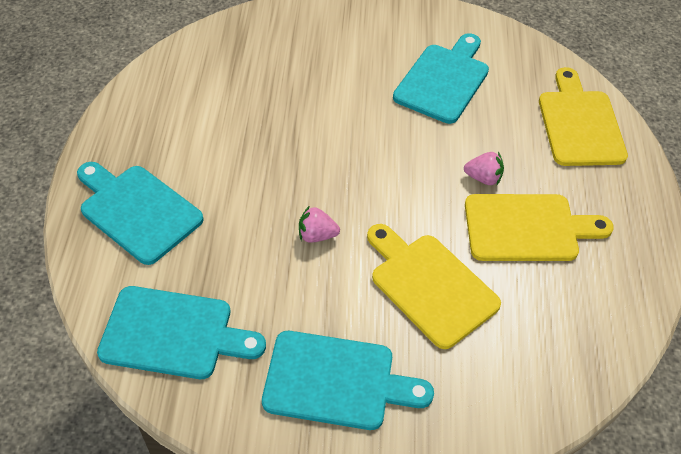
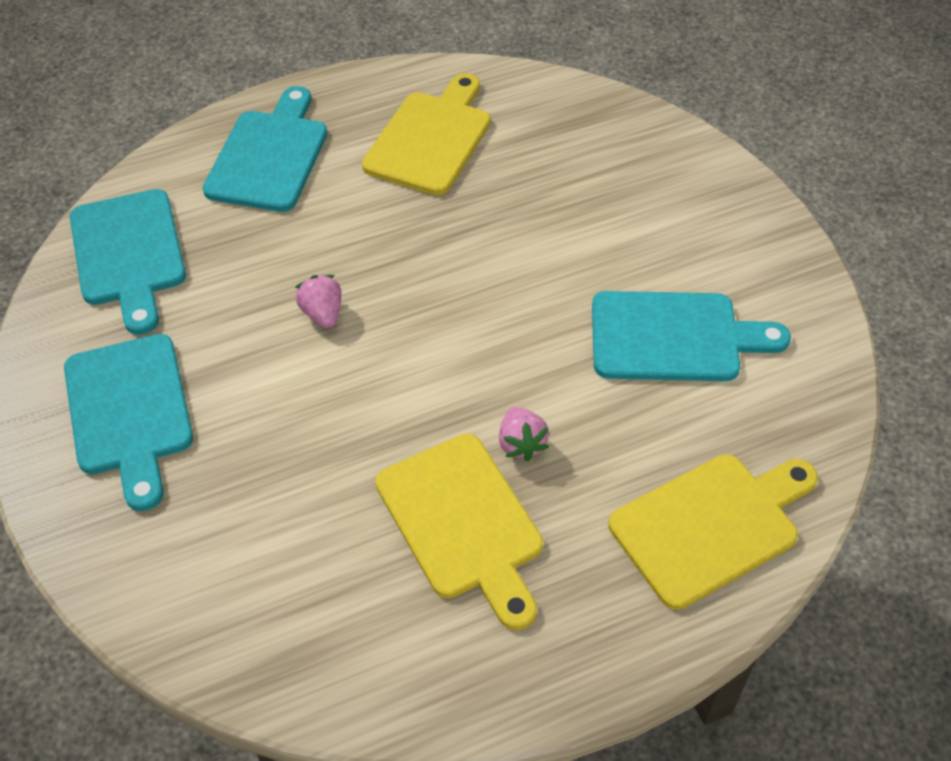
camera: 65 degrees right, 0 degrees up
(429, 286) = (306, 449): yellow cutting board -> yellow cutting board (430, 139)

